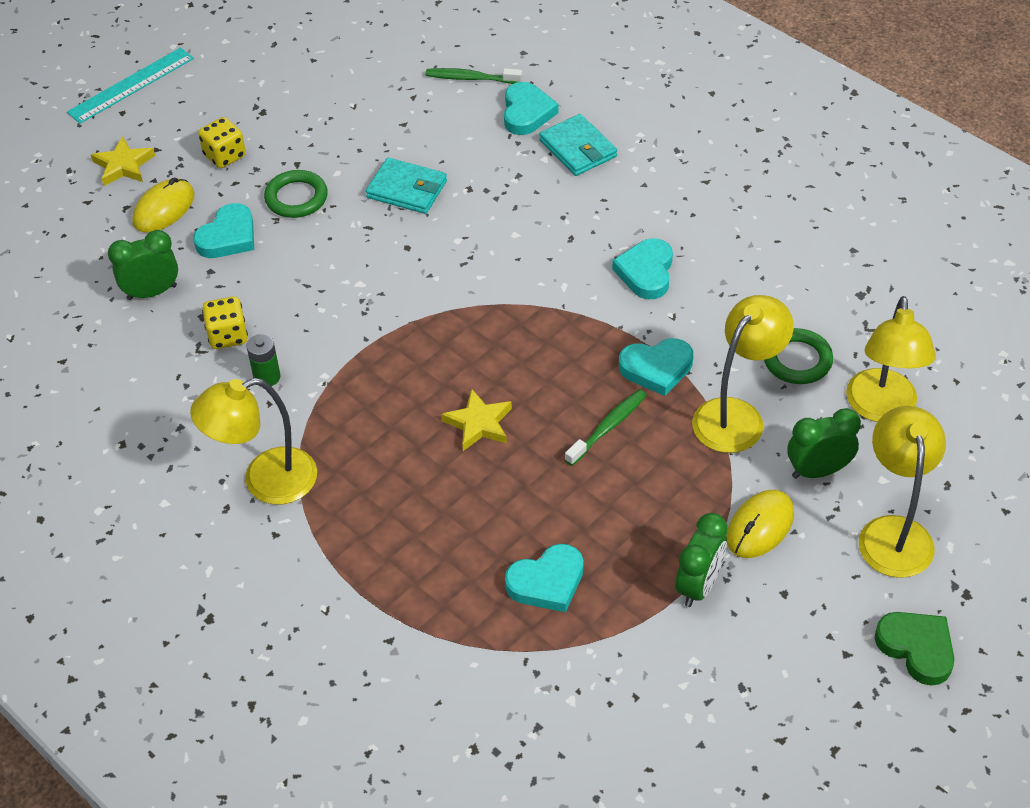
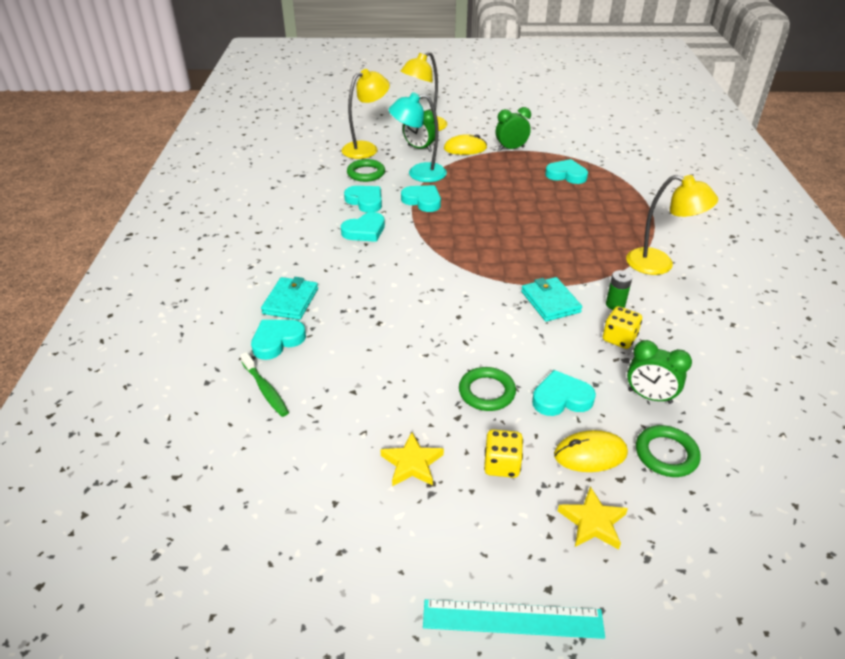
camera: 135 degrees left, 10 degrees down
(102, 250) = (666, 454): none -> green ring
(407, 189) = (413, 347): turquoise wallet -> turquoise wallet (550, 302)
(479, 423) = (527, 227): yellow star -> yellow star (412, 463)
(608, 427) = (473, 197): green toothbrush -> none
(717, 314) = (365, 201): none -> turquoise heart
(736, 415) = (419, 173): yellow lamp -> turquoise lamp
(917, 648) = (466, 109): green heart -> none

